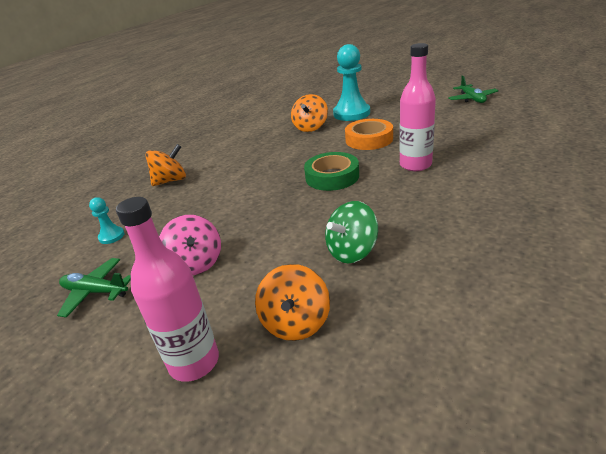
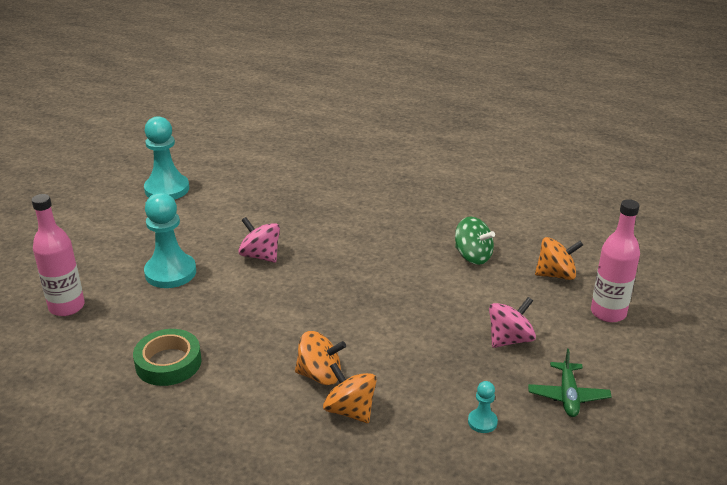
camera: 105 degrees left, 0 degrees up
(310, 127) = (206, 304): orange spinning top -> orange spinning top (320, 375)
(332, 176) = (349, 275): green tape -> green tape (168, 363)
(369, 139) = (260, 256): orange tape -> pink spinning top
(415, 165) = (329, 227): pink bottle -> pink bottle (67, 307)
(472, 99) = (167, 189): green plane -> turquoise pawn

